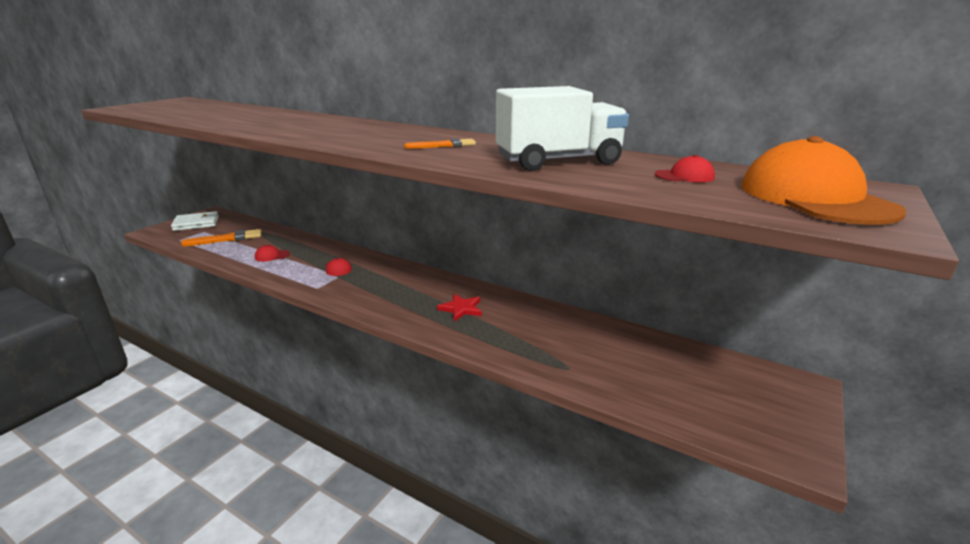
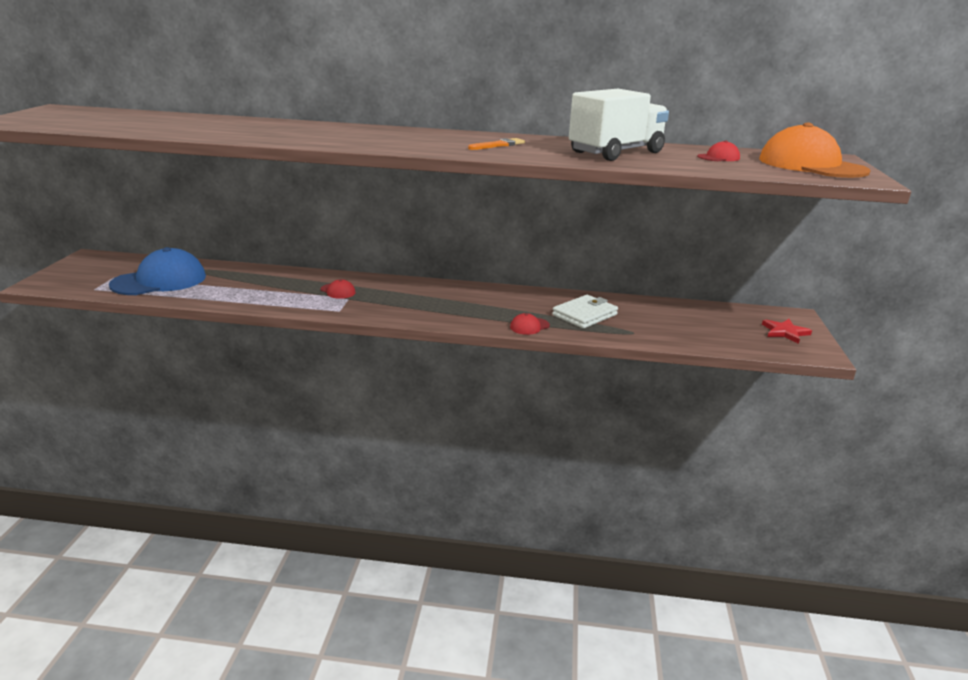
camera: 25 degrees left, 0 degrees up
(196, 224) = (89, 270): white wallet -> white wallet (584, 315)
(227, 239) = (159, 281): orange brush -> blue cap
(272, 256) = (244, 290): red cap -> red cap (529, 326)
(461, 309) = (502, 307): red star -> red star (785, 332)

